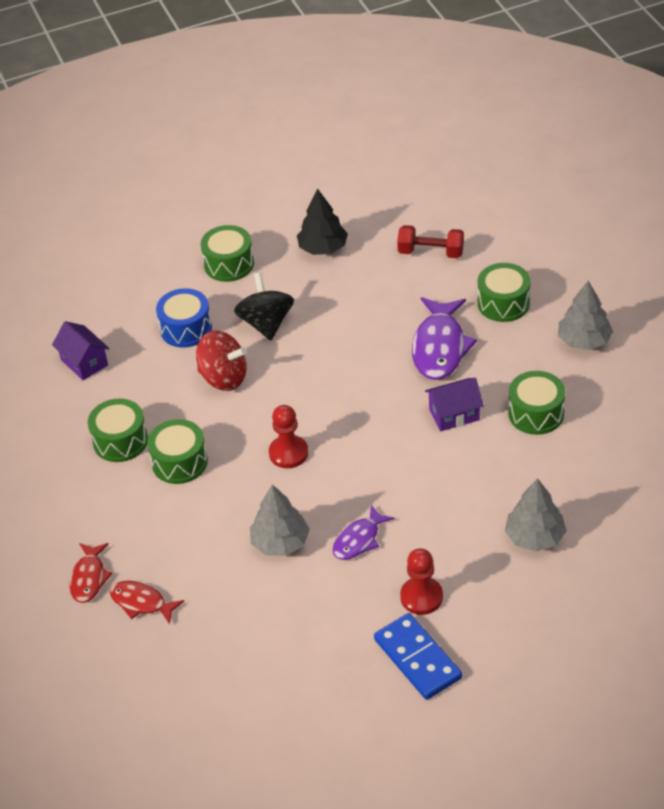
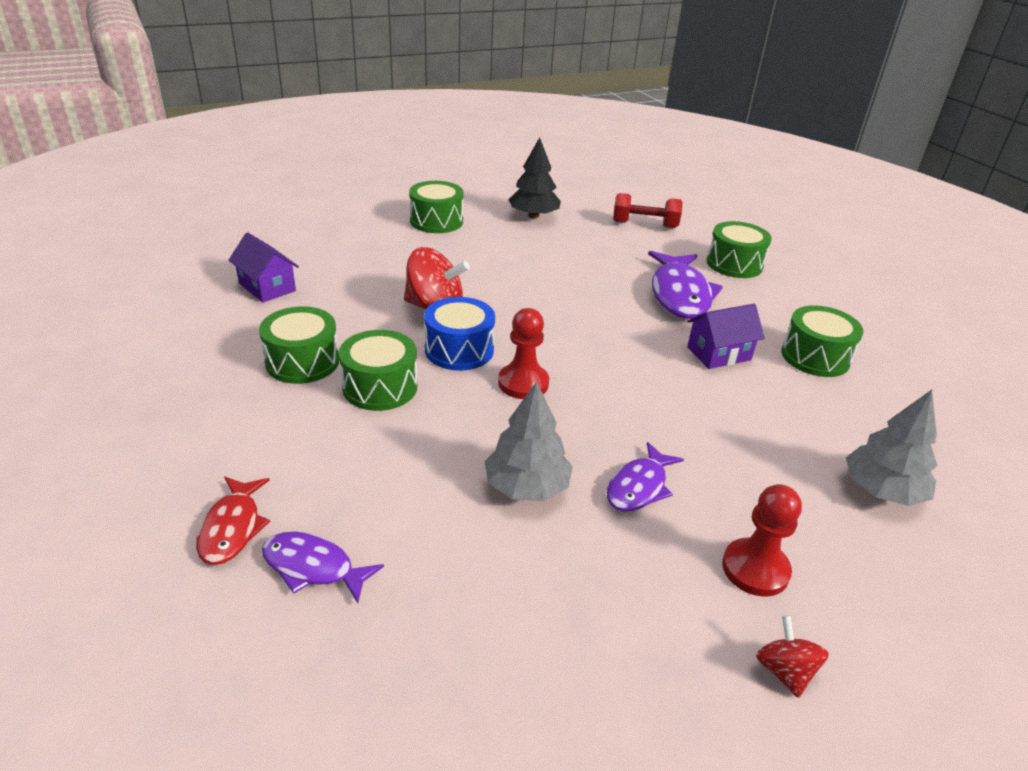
camera: 10 degrees left, 10 degrees down
(141, 603) = (313, 567): red fish -> purple fish
(186, 329) = (390, 266): blue drum -> blue drum (459, 350)
(266, 323) = (481, 266): black spinning top -> none
(417, 658) = (784, 671): blue domino -> red spinning top
(584, 340) = (835, 297): grey tree -> none

